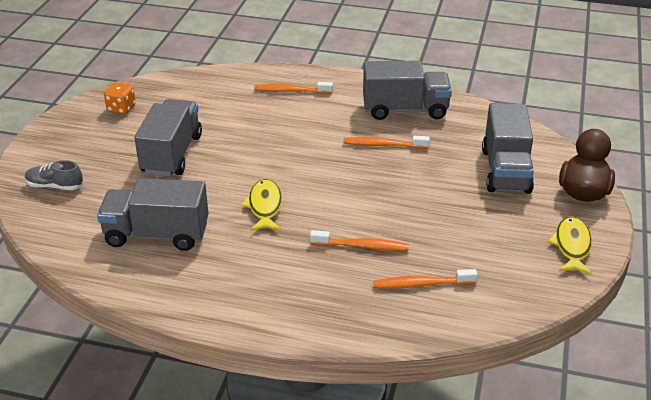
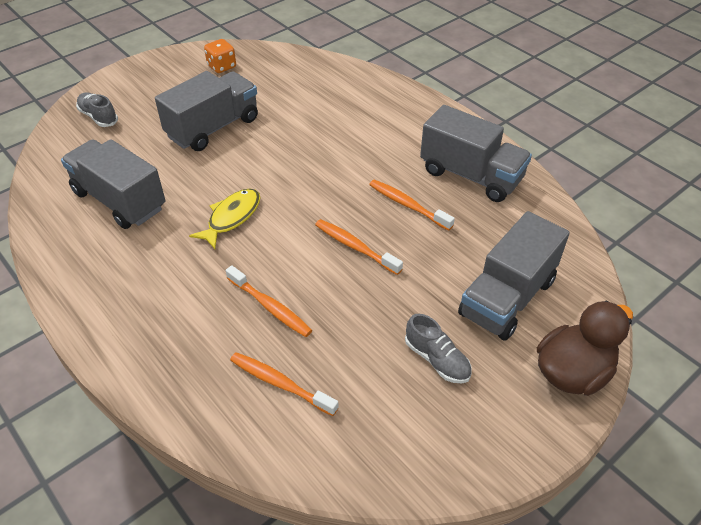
camera: 35 degrees right, 10 degrees up
(291, 91) = (380, 108): orange toothbrush -> orange toothbrush (355, 247)
(502, 223) = (437, 359): none -> grey shoe
(572, 246) = (488, 434): yellow fish -> none

